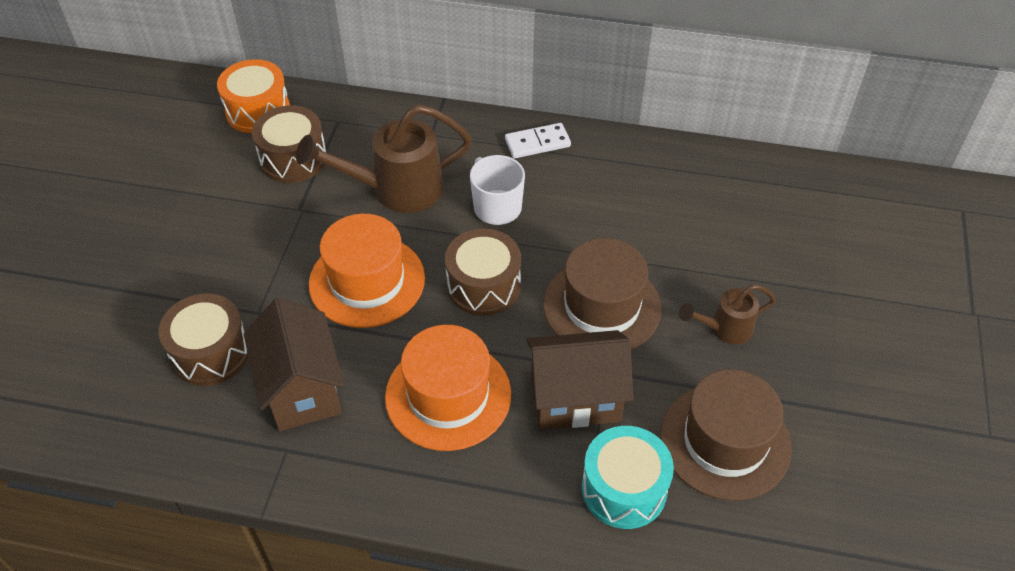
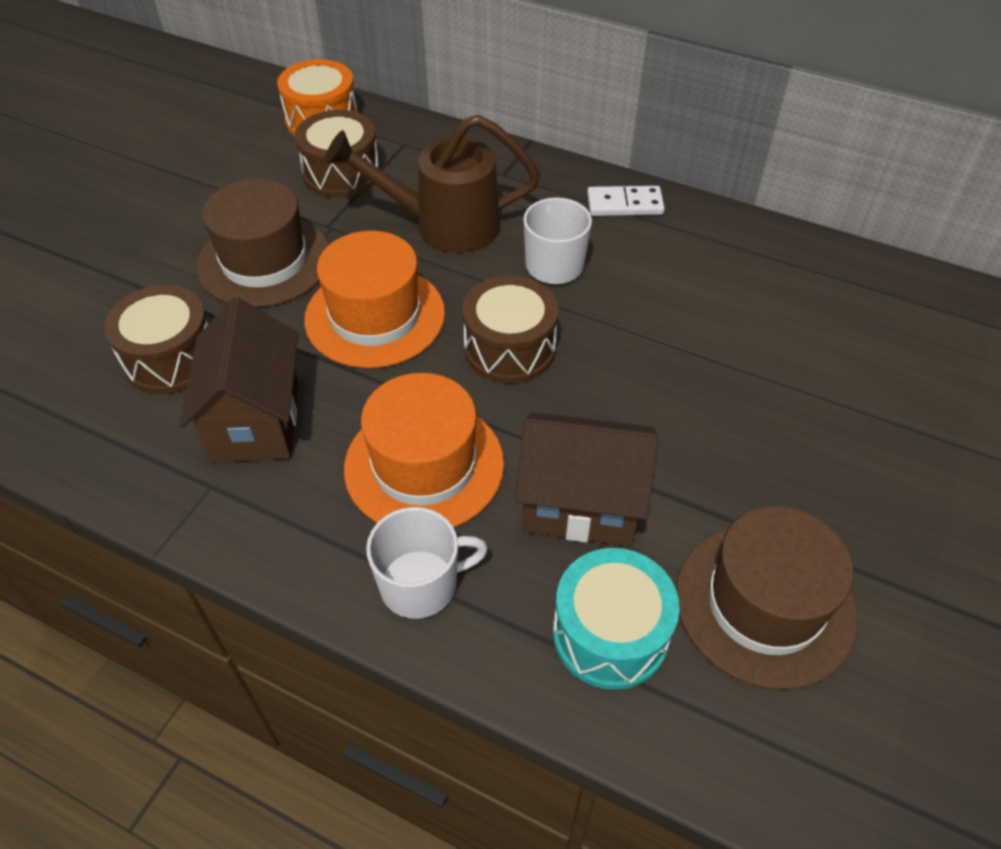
camera: 15 degrees right, 0 degrees up
(476, 486) = (421, 584): none -> white mug
(602, 306) = (648, 401): brown hat -> brown hat (264, 261)
(725, 328) = (801, 461): brown watering can -> none

